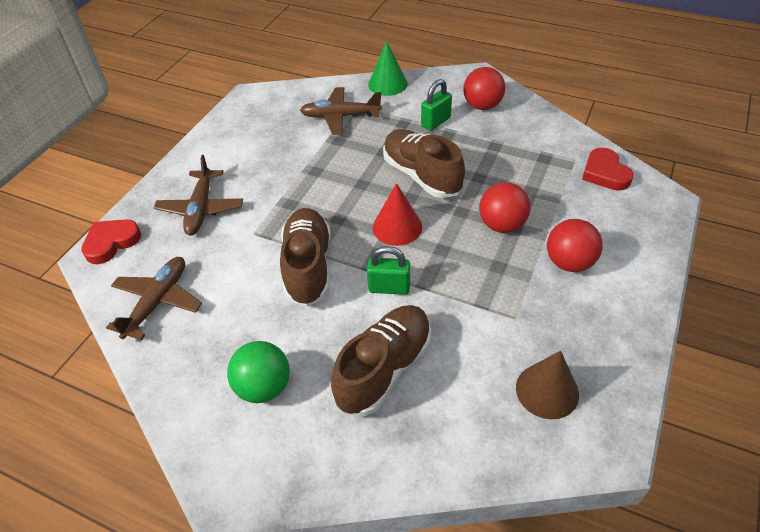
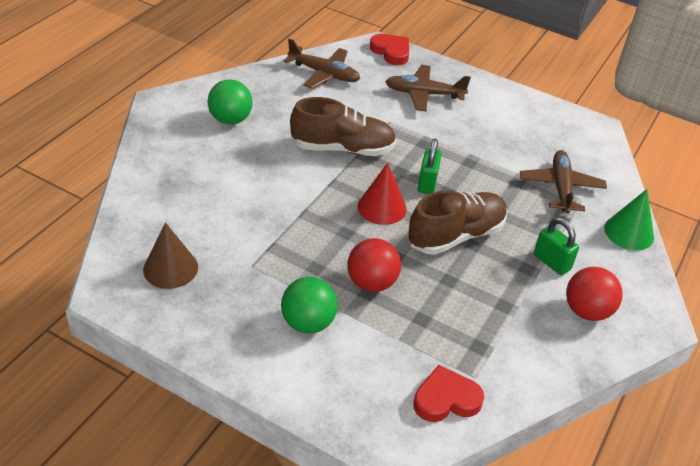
camera: 90 degrees right, 5 degrees down
(384, 369) = (225, 179): brown shoe -> none
(389, 288) = (307, 192): green padlock -> green padlock (427, 183)
(569, 262) = (308, 323): red ball -> green ball

